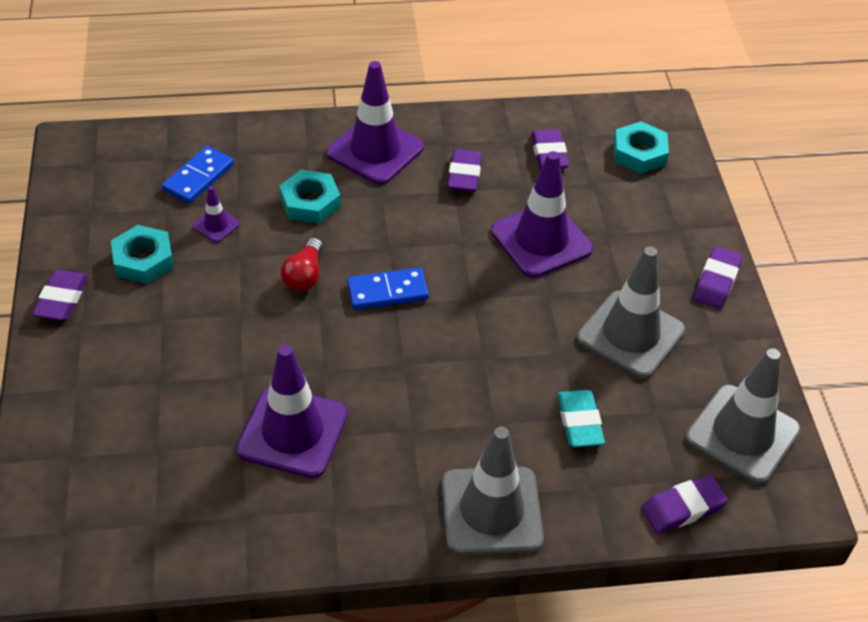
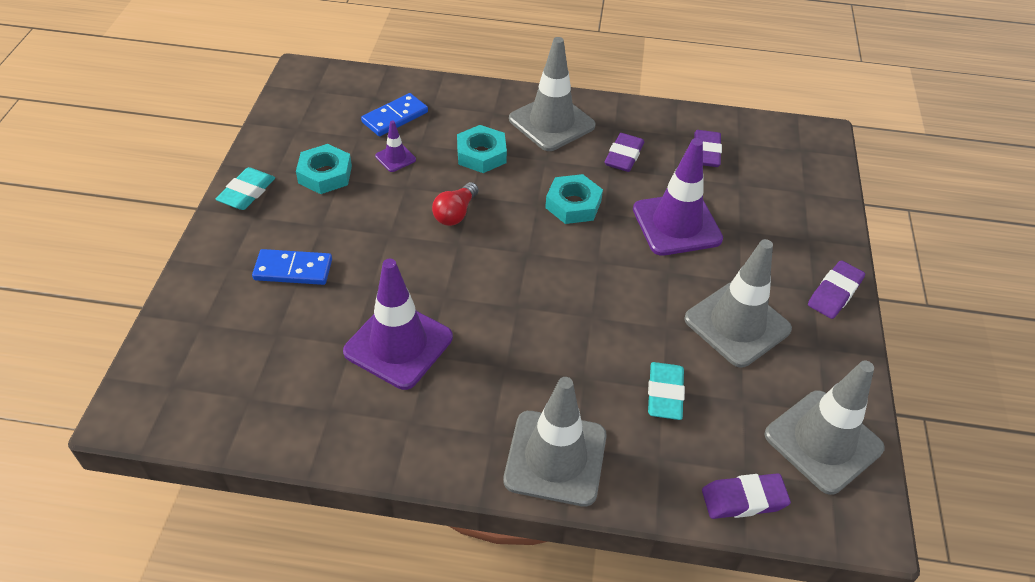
camera: 15 degrees right, 0 degrees up
(62, 299) = (247, 193): purple eraser -> turquoise eraser
(375, 150) = (551, 122): purple traffic cone -> grey traffic cone
(387, 291) = (523, 241): blue domino -> blue domino (293, 269)
(639, 153) = (790, 167): turquoise nut -> turquoise nut (573, 204)

